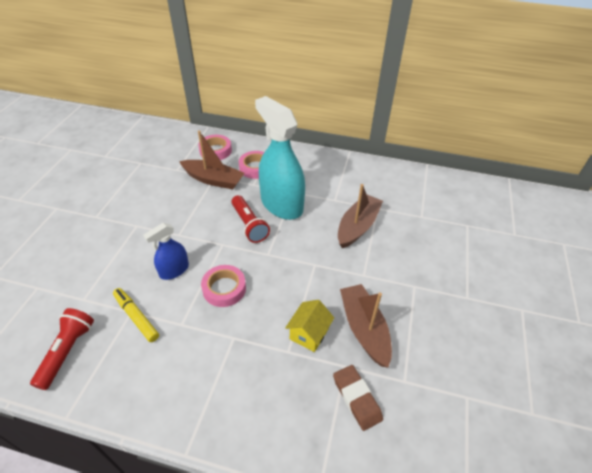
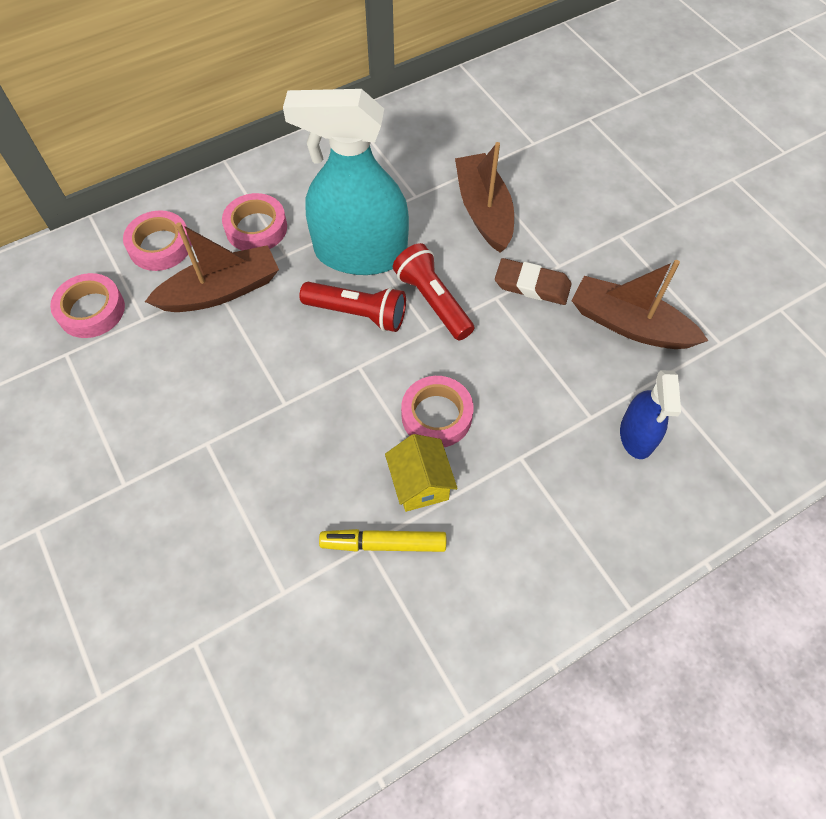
camera: 45 degrees left, 15 degrees up
(67, 351) = (360, 660): red flashlight -> red flashlight (432, 301)
(166, 155) = (91, 310): none -> pink tape
(174, 270) = (346, 450): blue spray bottle -> blue spray bottle (637, 435)
(309, 334) = (587, 379): yellow house -> yellow house (420, 484)
(357, 398) = (703, 399): brown eraser -> brown eraser (532, 285)

